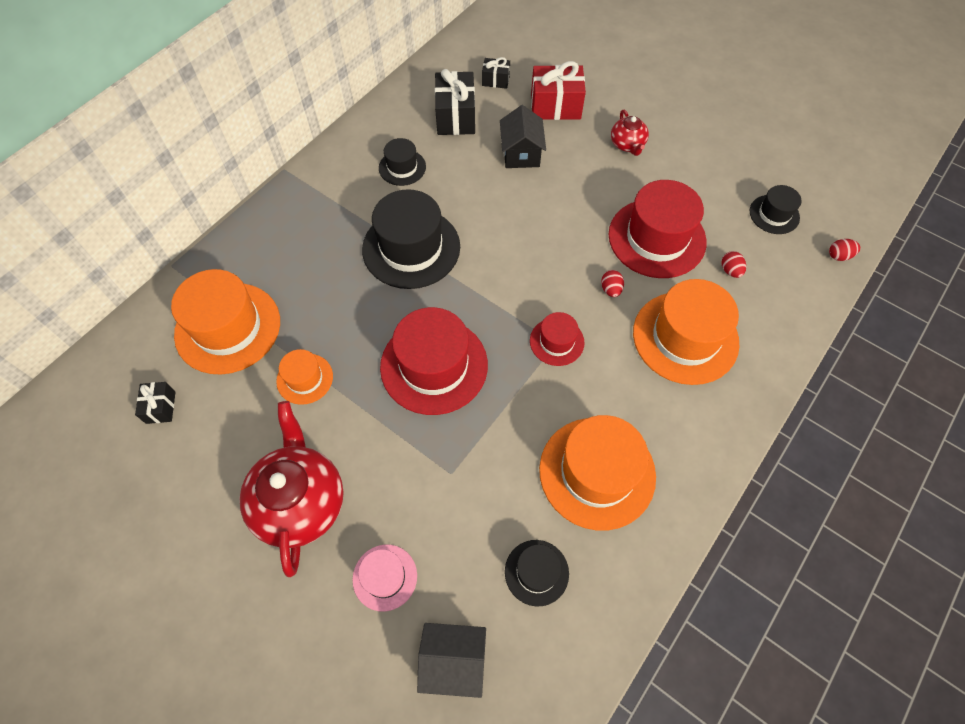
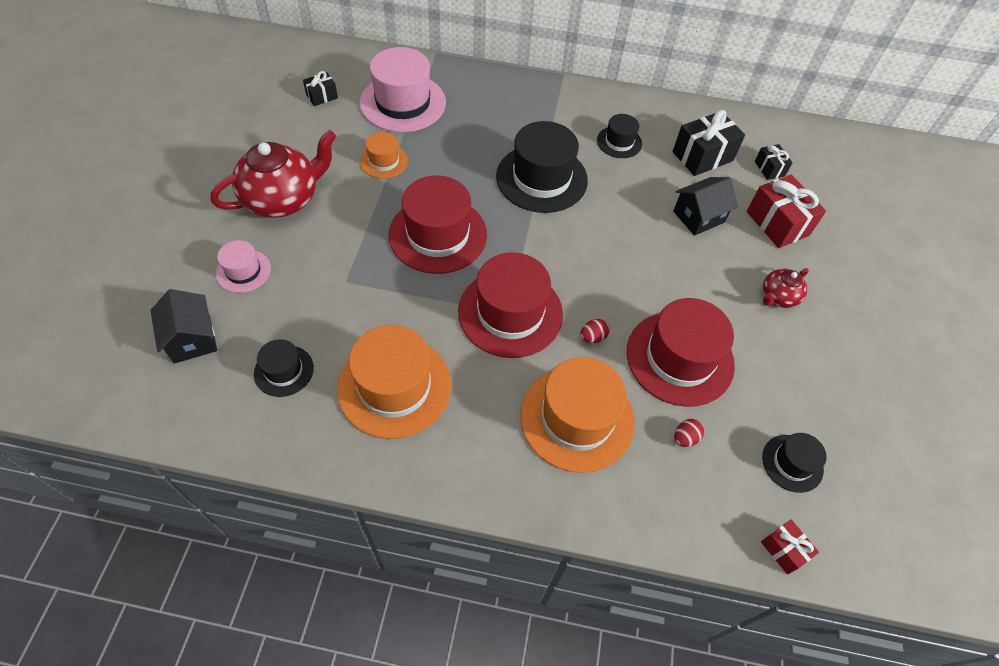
camera: 60 degrees right, 5 degrees down
(228, 328) = (403, 103): orange hat -> pink hat
(556, 341) = (510, 312): red hat -> red hat, size x1.93
(839, 256) = (783, 550): red egg -> red gift

